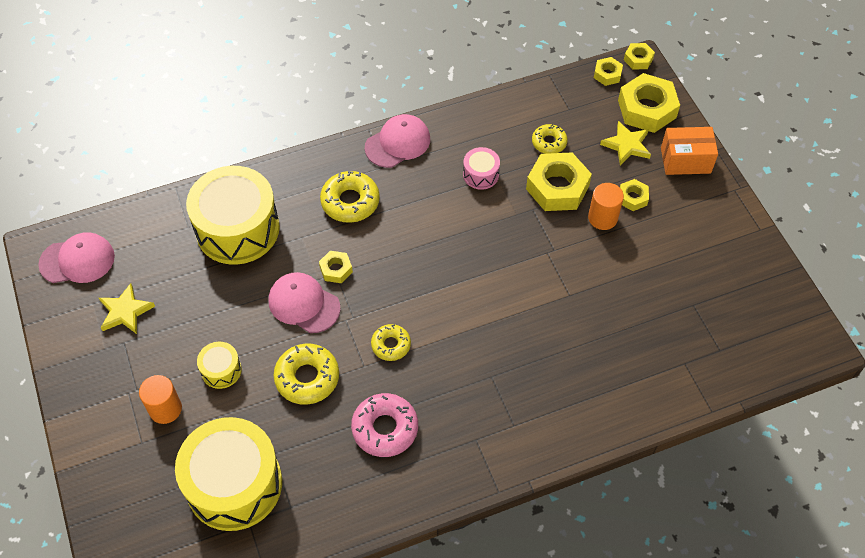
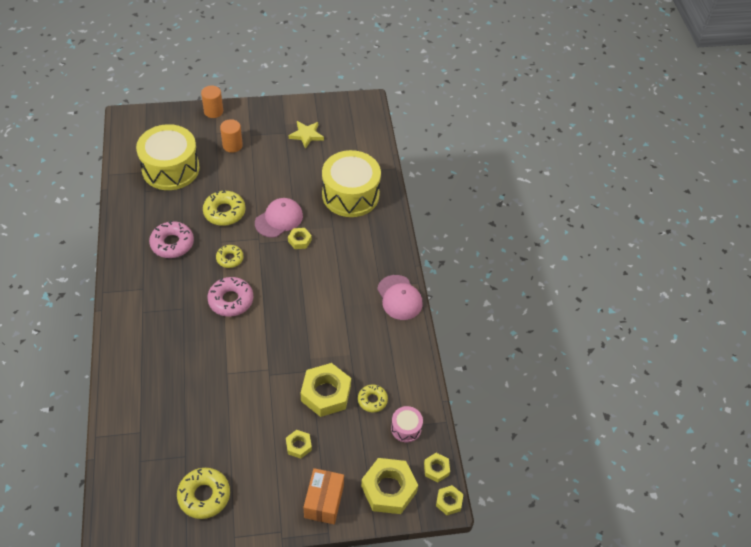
camera: 100 degrees right, 5 degrees down
(77, 260) = (352, 118): pink cap -> none
(221, 370) = (247, 173): yellow drum -> none
(350, 202) = (354, 259): yellow donut -> yellow donut (204, 495)
(460, 323) = (231, 300): none -> pink donut
(481, 174) = (354, 344): pink drum -> pink drum (406, 428)
(602, 218) = (286, 417): orange cylinder -> orange cylinder (213, 111)
(627, 145) = (353, 459): yellow star -> none

